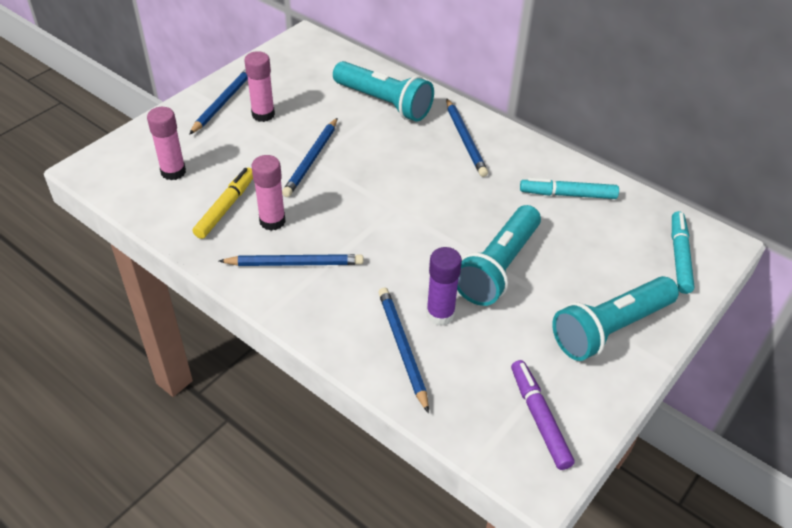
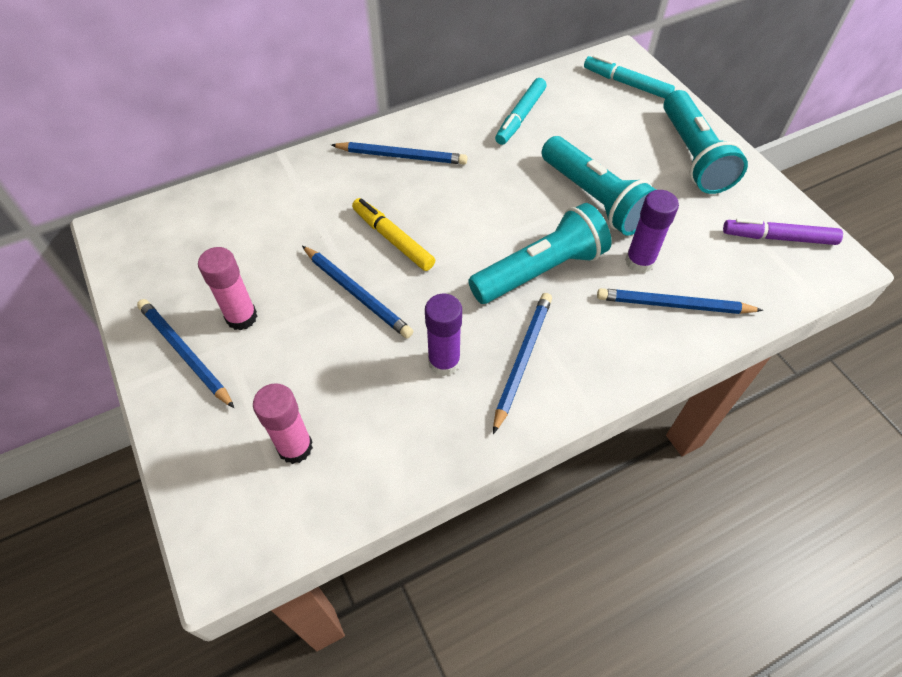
camera: 65 degrees left, 10 degrees up
(226, 207) = (396, 404): yellow marker -> yellow marker (393, 239)
(272, 221) = (444, 362): pink glue stick -> purple glue stick
(384, 103) = (298, 198): turquoise flashlight -> turquoise flashlight (540, 271)

